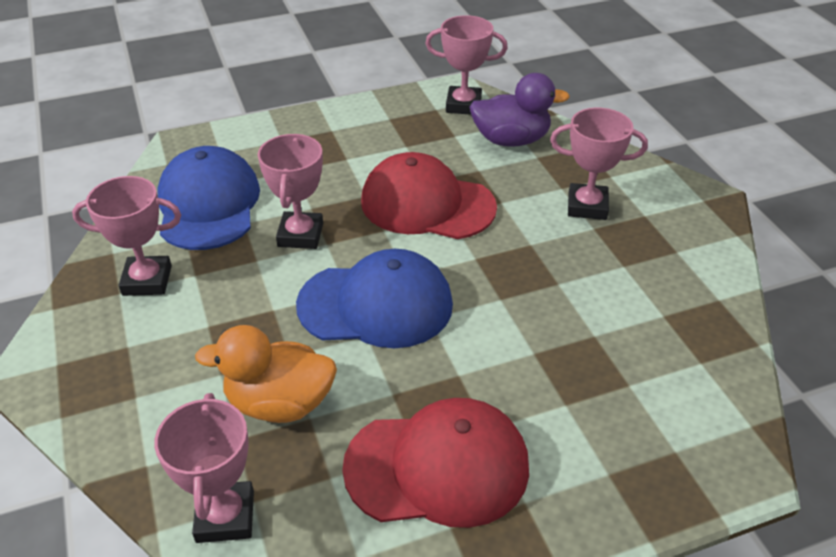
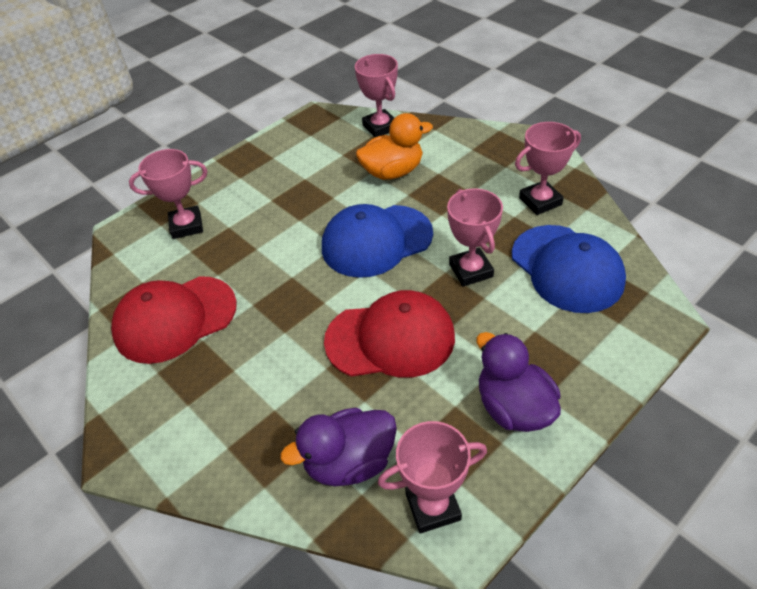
camera: 160 degrees right, 5 degrees up
(362, 131) = (513, 407): none -> purple duck
(437, 466) = (290, 175): red cap -> red cap (175, 319)
(587, 206) = (244, 394): pink trophy -> pink trophy (186, 226)

